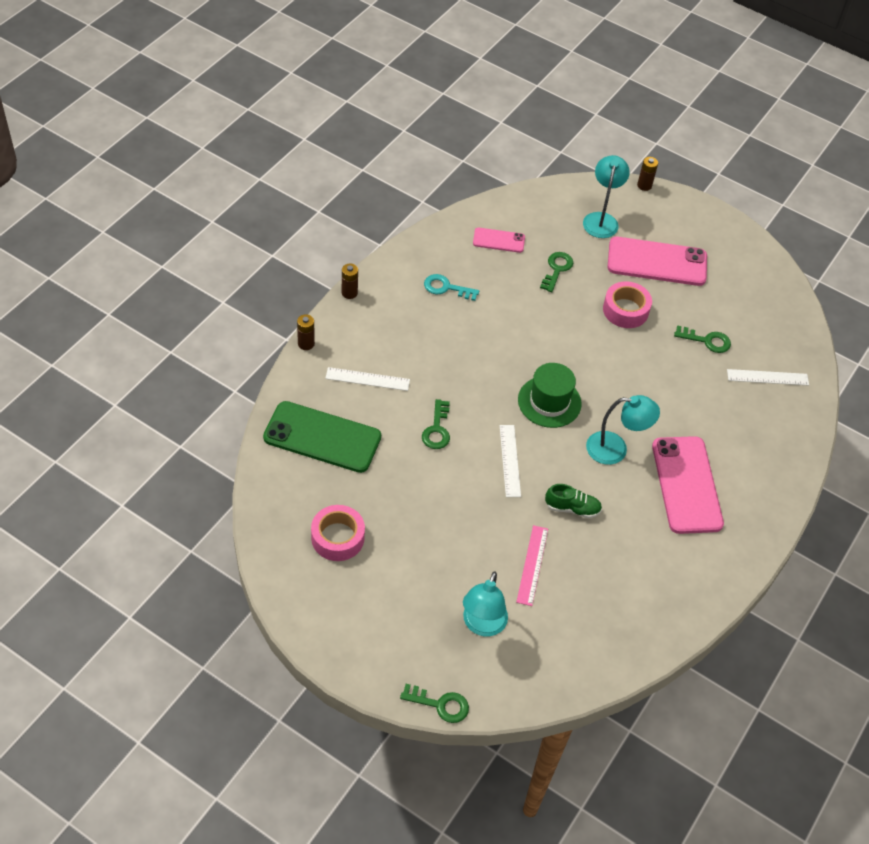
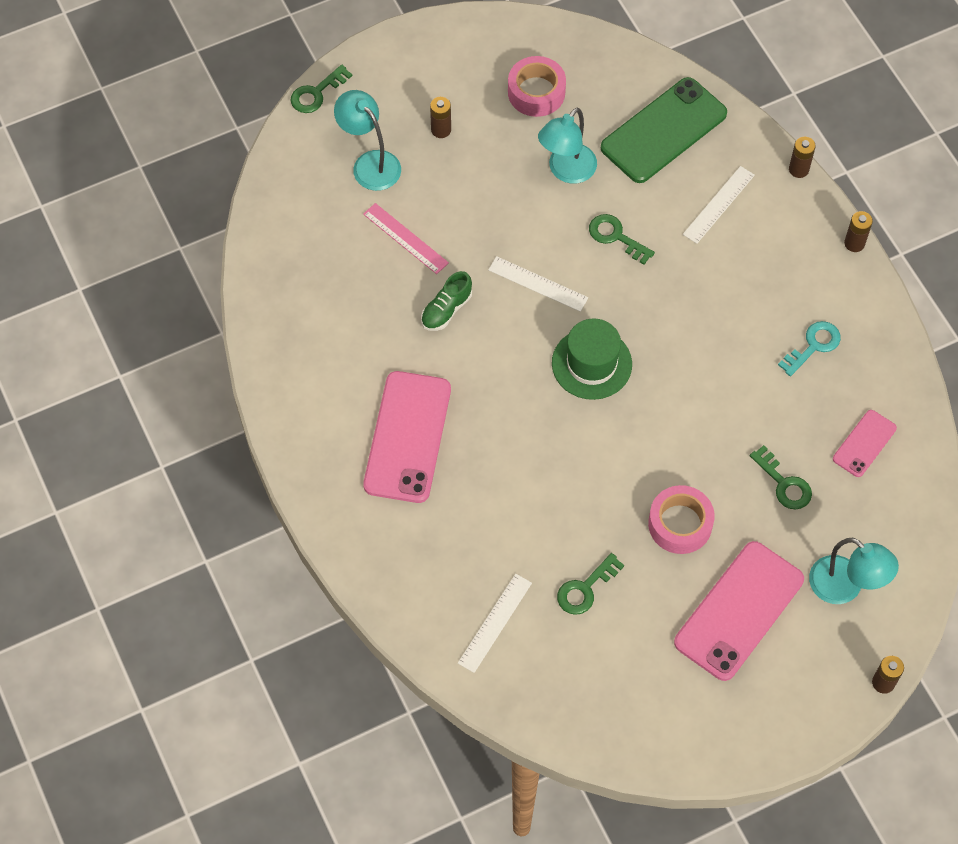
camera: 125 degrees right, 10 degrees up
(417, 589) = (441, 130): none -> brown battery
(615, 449) = (493, 393): turquoise lamp -> turquoise lamp (566, 171)
(686, 485) = (407, 437): pink phone -> pink phone turned 75 degrees clockwise

